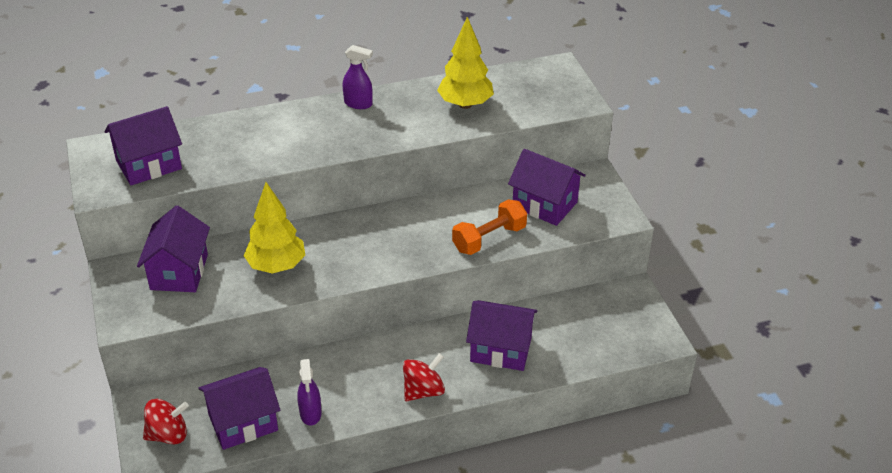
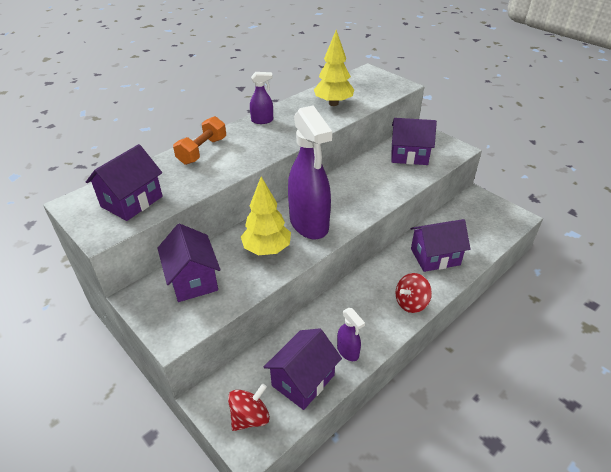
camera: 25 degrees left, 0 degrees up
(345, 253) = (309, 224): none -> purple spray bottle
(423, 391) = (411, 303): red spinning top -> red spinning top turned 150 degrees counterclockwise
(489, 239) = (395, 185): orange dumbbell -> orange dumbbell (202, 151)

